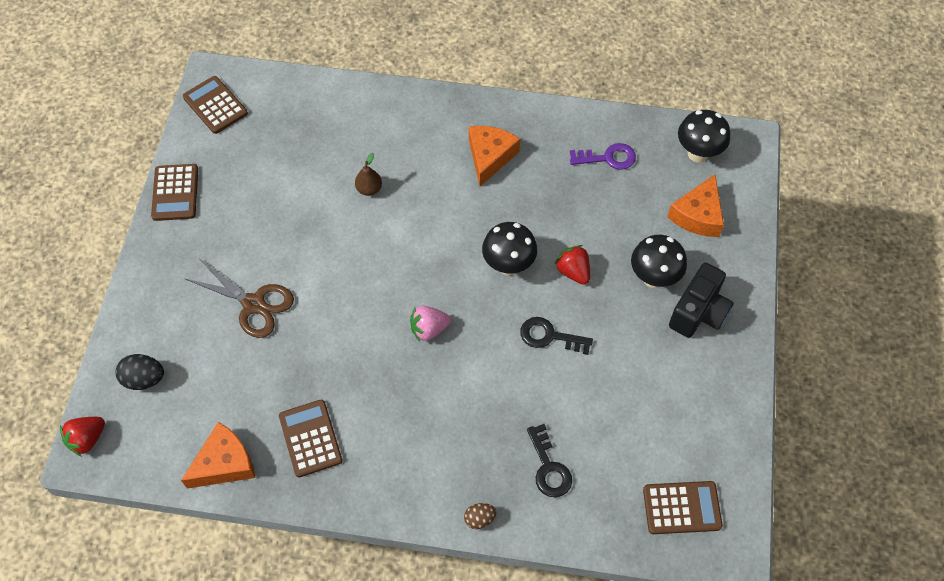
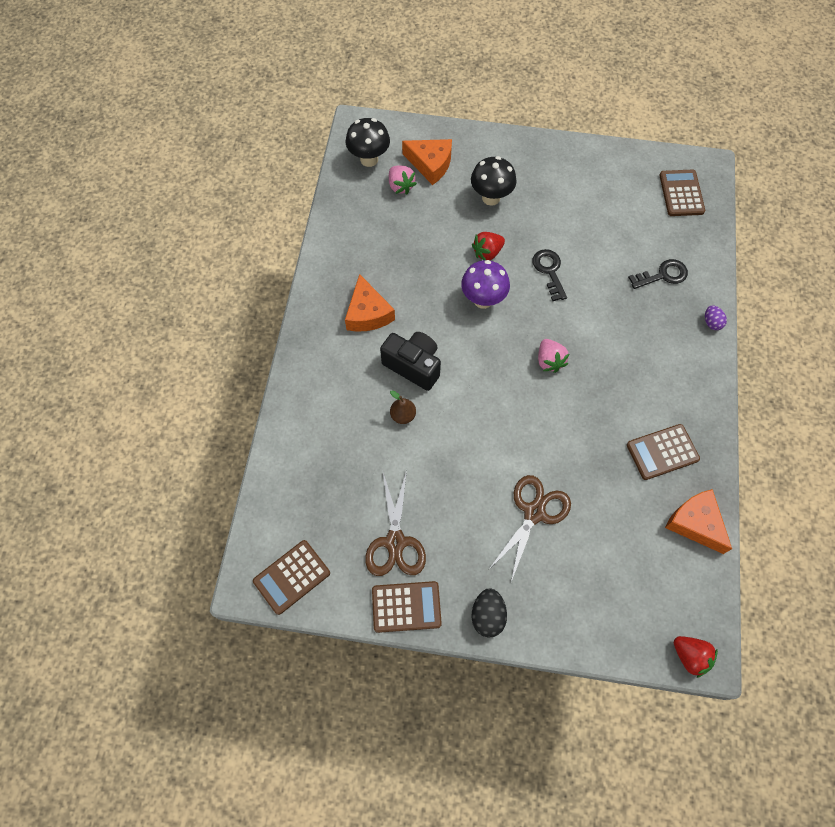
camera: 90 degrees left, 5 degrees up
(144, 379) = (622, 609): black egg -> black egg (487, 615)
(238, 183) = (395, 542): none -> brown scissors
(479, 519) = (711, 323): brown egg -> purple egg
(489, 157) = (368, 313): orange cheese -> orange cheese turned 120 degrees counterclockwise
(508, 265) = (483, 300): black mushroom -> purple mushroom
(549, 336) = (549, 271): black key -> black key turned 150 degrees clockwise
(608, 158) = (372, 223): purple key -> none
(662, 185) = (400, 186): none -> pink strawberry
(698, 312) = (520, 171): black camera -> black camera (413, 366)

